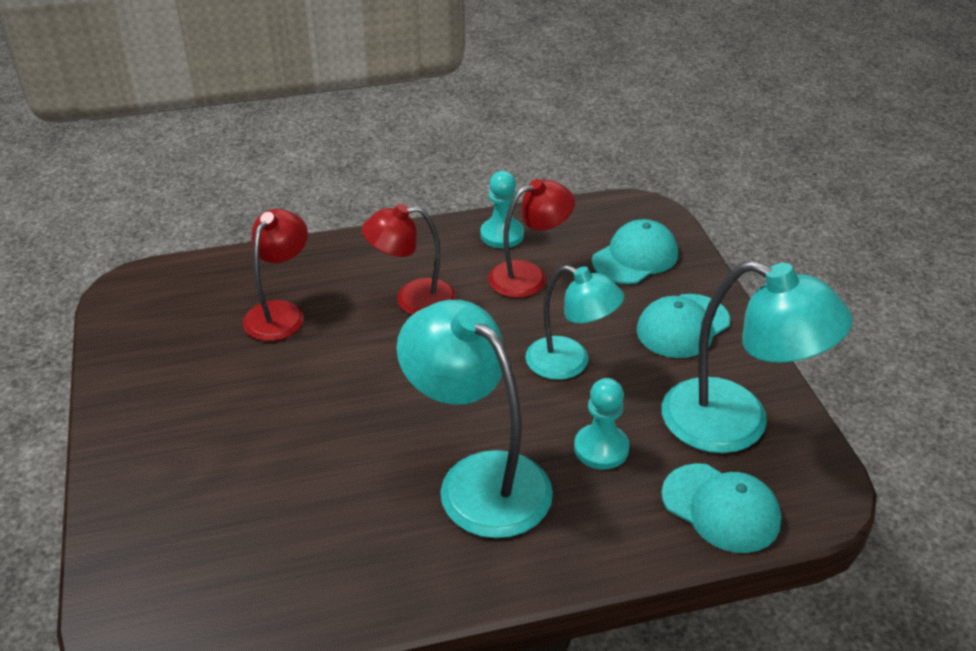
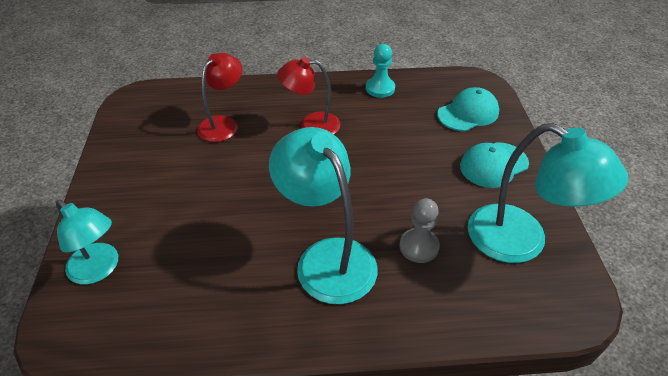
camera: 10 degrees right, 5 degrees up
(529, 276) = (392, 118): red lamp -> none
(570, 363) = (408, 181): turquoise lamp -> turquoise lamp (99, 269)
(601, 448) = (419, 246): turquoise pawn -> grey pawn
(721, 508) = (500, 305): turquoise cap -> none

